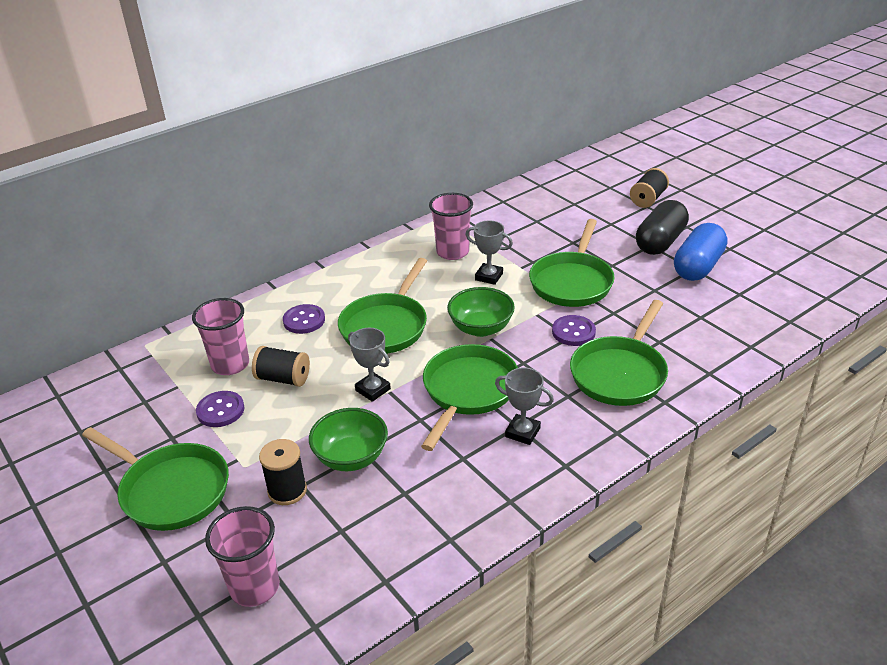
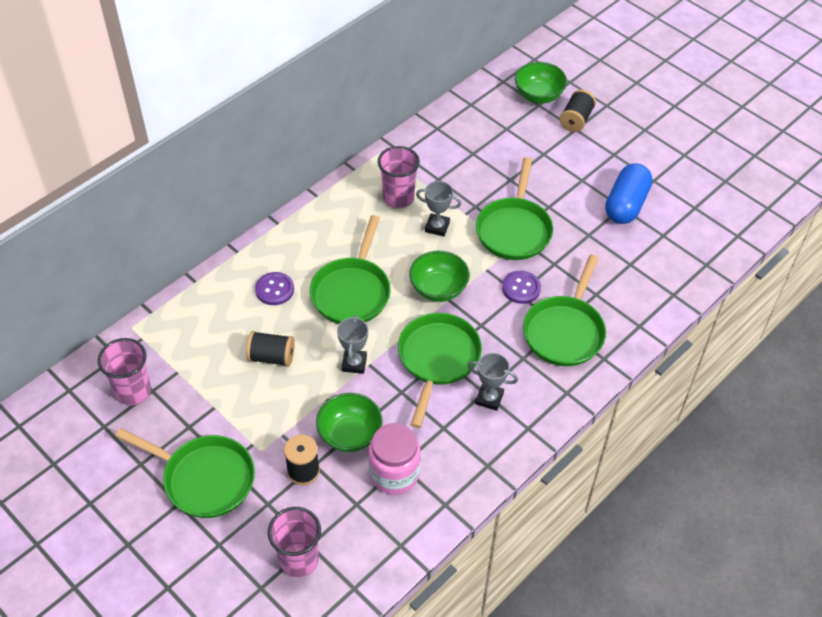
camera: 10 degrees left, 15 degrees up
(220, 410) = (224, 395): purple button -> none
(230, 364) = (219, 345): pink cup -> pink cup (133, 391)
(373, 390) = (354, 363): grey trophy -> grey trophy turned 60 degrees clockwise
(394, 501) = (394, 474): none -> pink jar
(610, 180) = (538, 95): none -> green bowl
(660, 242) = (590, 175): black capsule -> none

